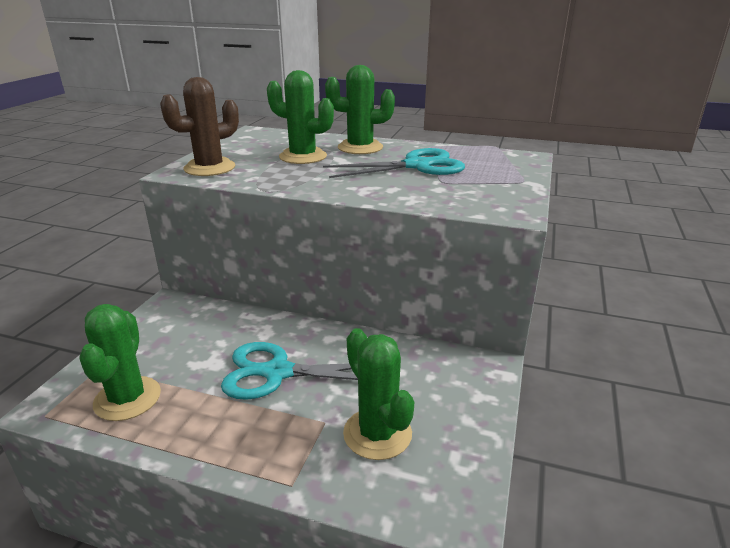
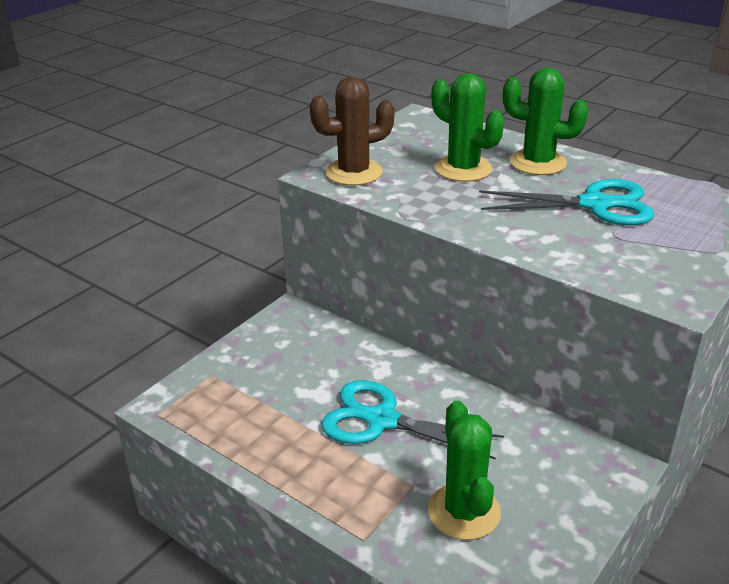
camera: 20 degrees right, 5 degrees up
(127, 398) = (232, 414): green cactus -> none

